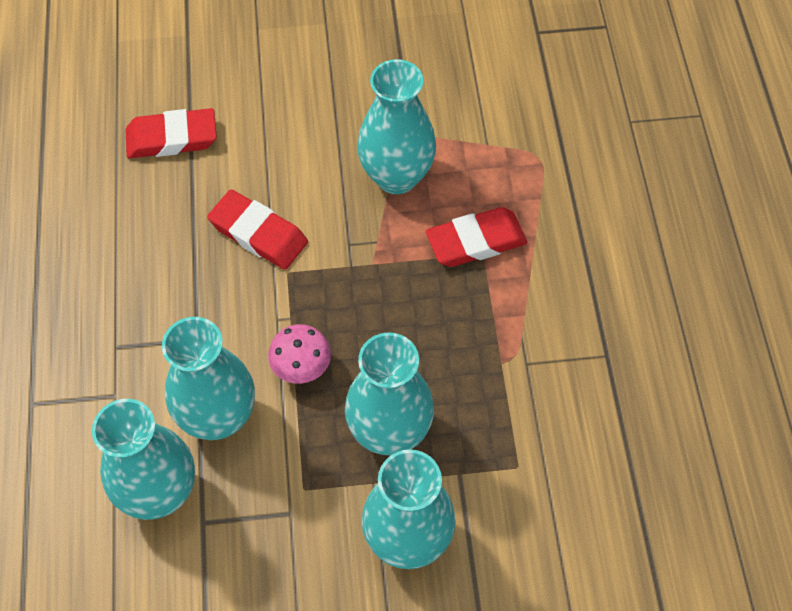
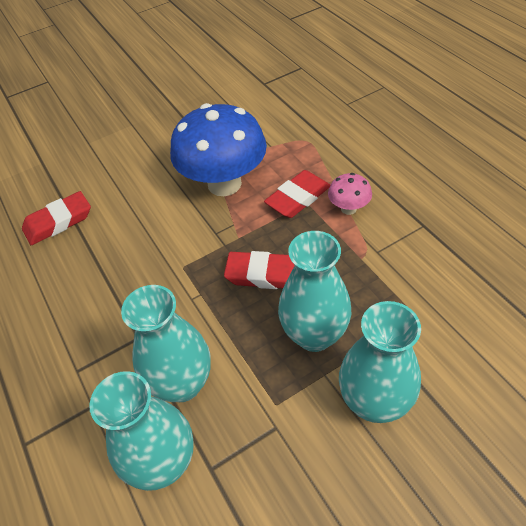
camera: 20 degrees left, 10 degrees down
(258, 234) = (149, 252): red eraser -> red eraser (265, 274)
(301, 368) = (226, 322): pink mushroom -> pink mushroom (348, 208)
(396, 176) = (224, 184): turquoise vase -> blue mushroom

